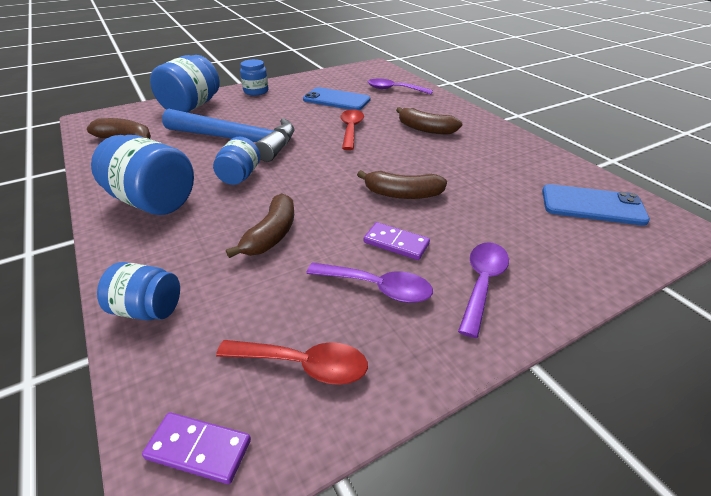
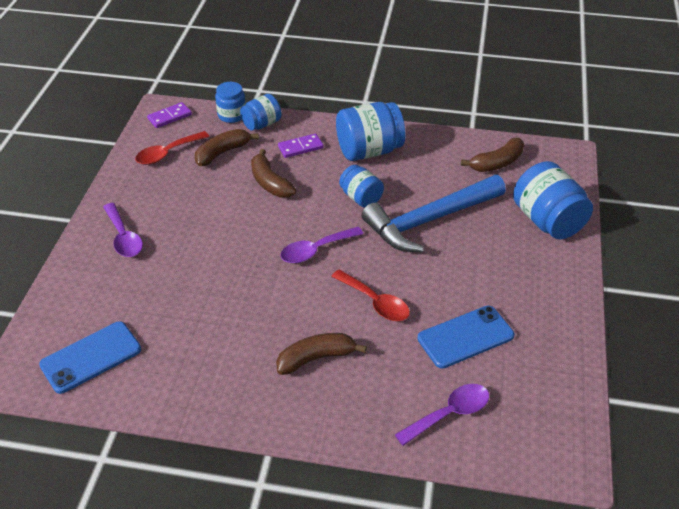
camera: 130 degrees right, 5 degrees up
(256, 91) = (556, 284): blue jar -> blue jar (232, 115)
(377, 287) = (175, 198): purple spoon -> purple spoon (316, 250)
(396, 243) = (196, 227): purple domino -> purple domino (300, 147)
(402, 194) = (237, 264): brown banana -> brown banana (222, 153)

